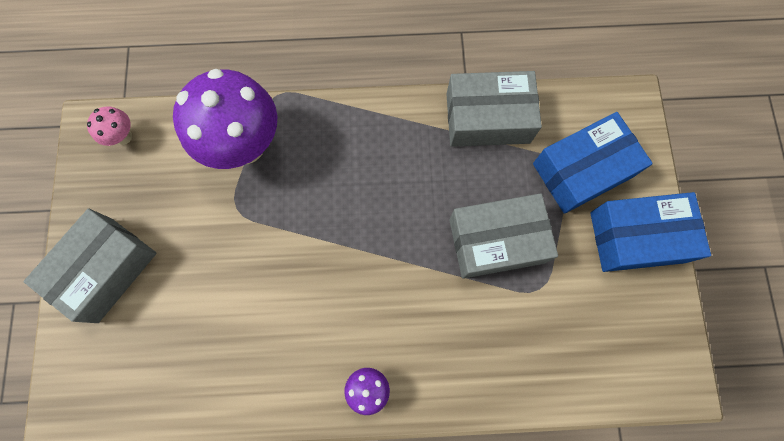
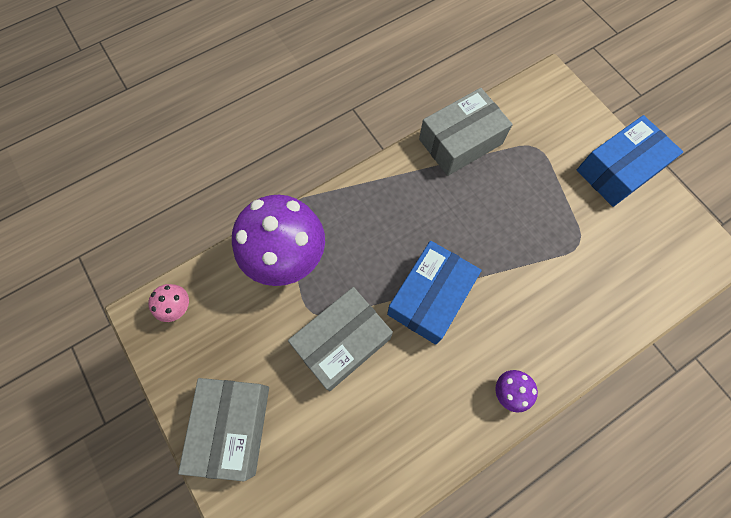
camera: 30 degrees left, 5 degrees down
(496, 240) = (526, 226): grey box -> grey box (342, 342)
(582, 170) = (551, 144): blue box -> blue box (430, 297)

